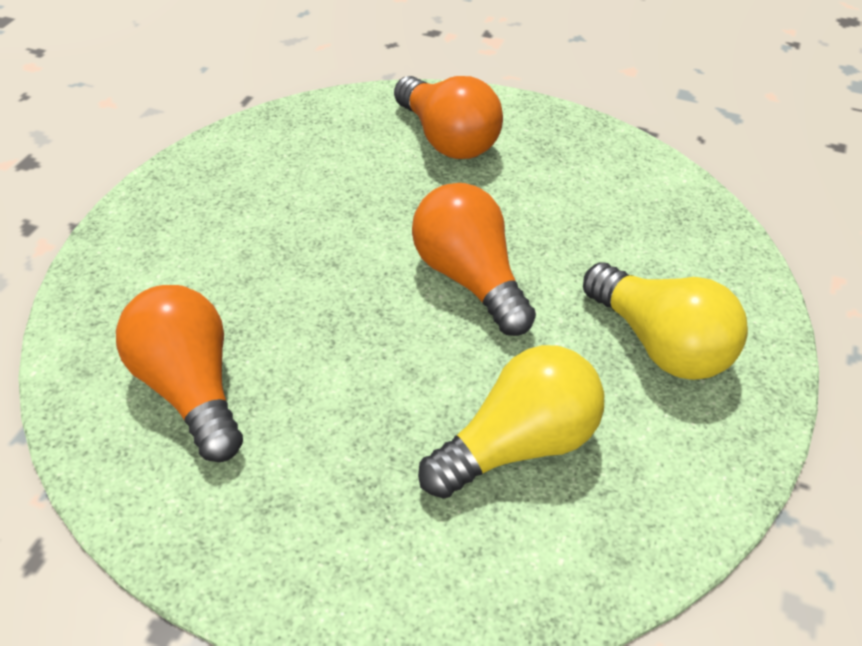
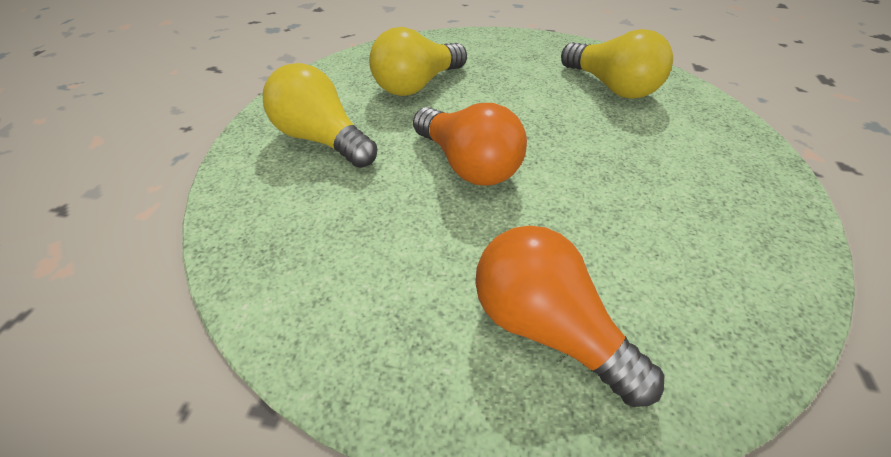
camera: 170 degrees right, 0 degrees up
(190, 388) = (611, 87): orange light bulb -> yellow light bulb

